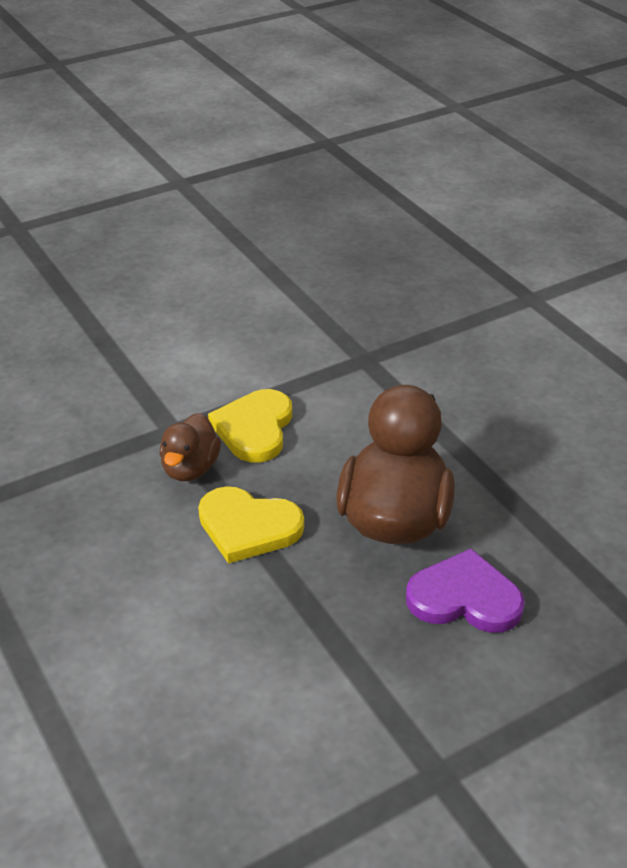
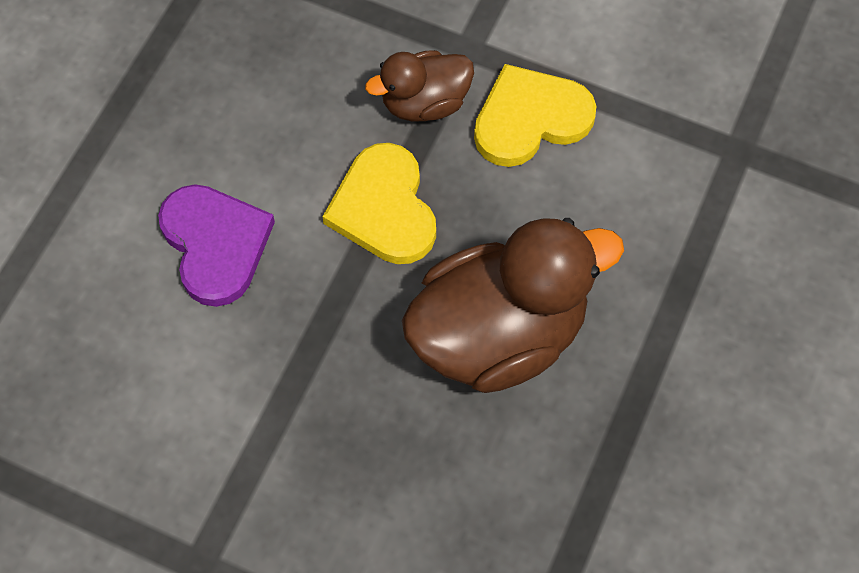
camera: 55 degrees right, 25 degrees up
(464, 598) = (435, 466): purple heart -> purple heart (215, 244)

